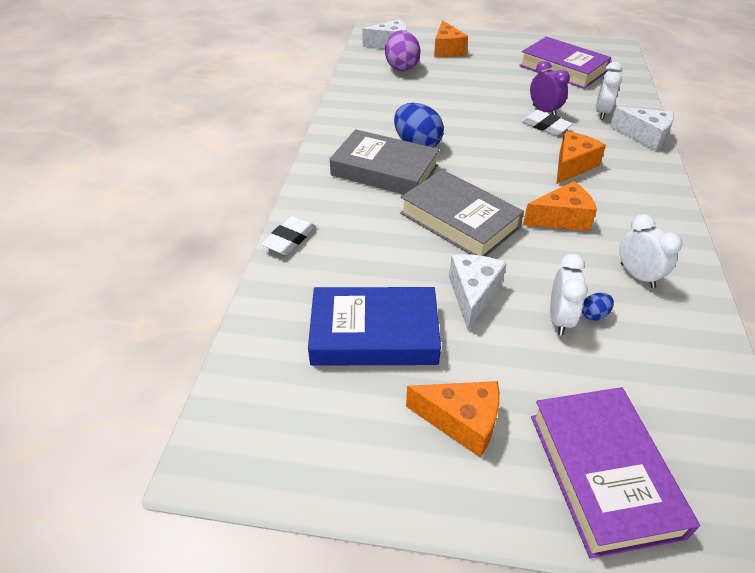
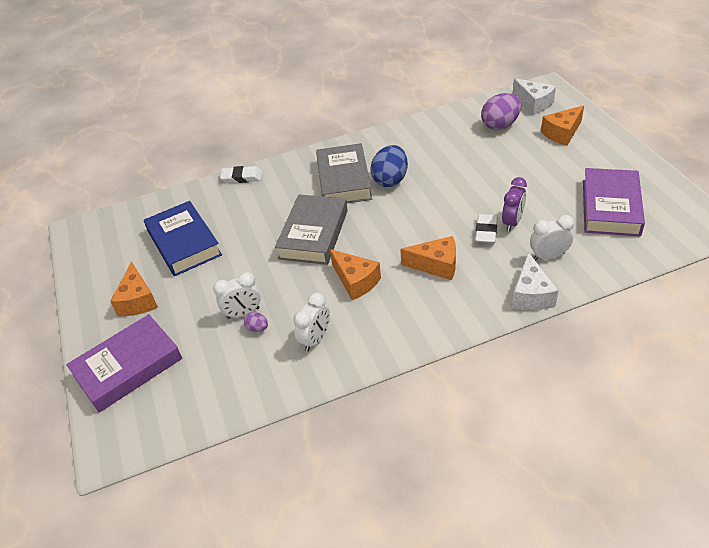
camera: 65 degrees right, 0 degrees up
(473, 294) = (241, 268): white cheese -> none
(594, 315) = (257, 328): blue egg -> purple egg

